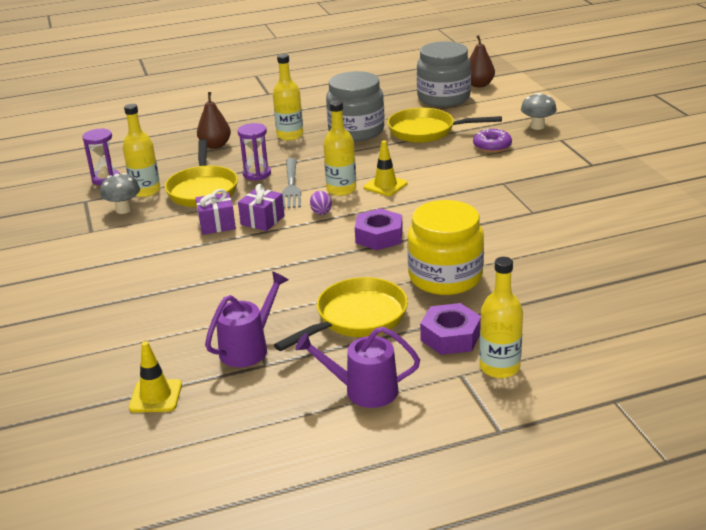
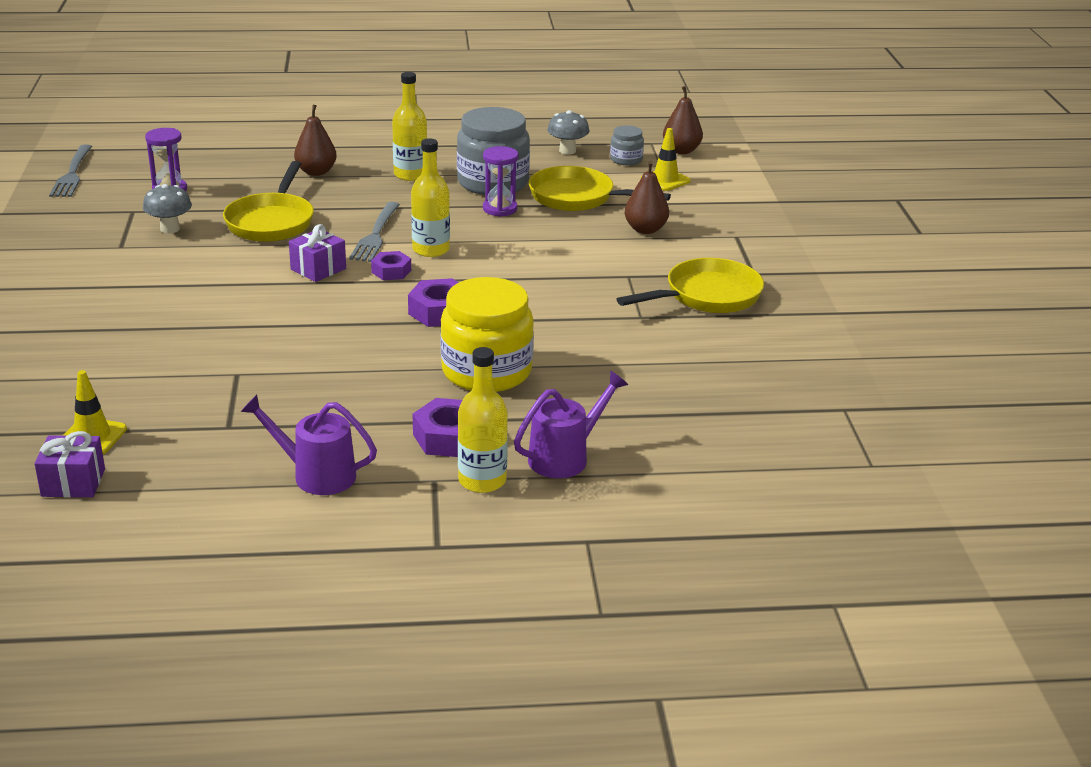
camera: 10 degrees right, 0 degrees up
(18, 180) = (72, 174): none -> grey fork
(146, 191) = (206, 212): yellow bottle -> none
(217, 224) = (264, 264): purple gift -> purple gift (73, 483)
(249, 348) = (220, 406): purple watering can -> purple watering can (565, 457)
(257, 174) = (344, 214): purple hourglass -> purple hourglass (500, 209)
(321, 212) = (391, 271): purple egg -> purple nut
(357, 318) = (357, 397): yellow pan -> yellow pan (707, 296)
(385, 185) = (485, 254): yellow traffic cone -> yellow traffic cone (665, 180)
(443, 98) = (626, 159): grey jar -> grey jar, size x0.47
(492, 146) = (645, 229): purple donut -> brown pear
(537, 126) = (718, 215): grey mushroom -> grey mushroom (567, 151)

